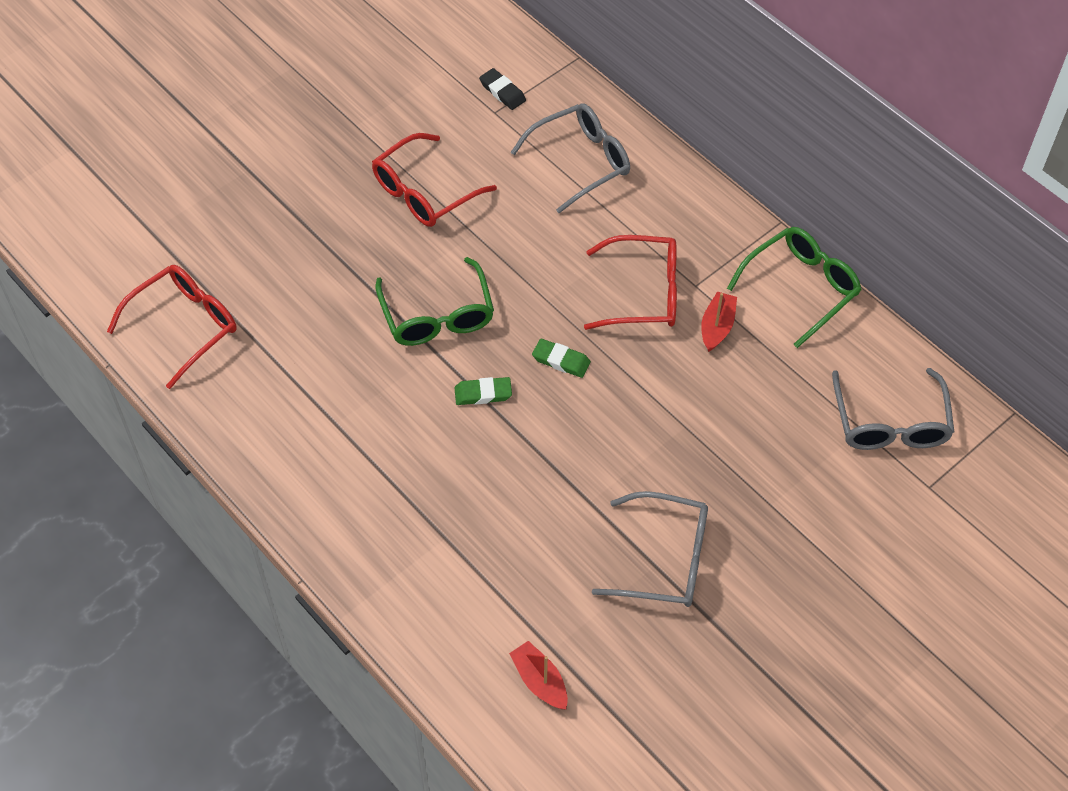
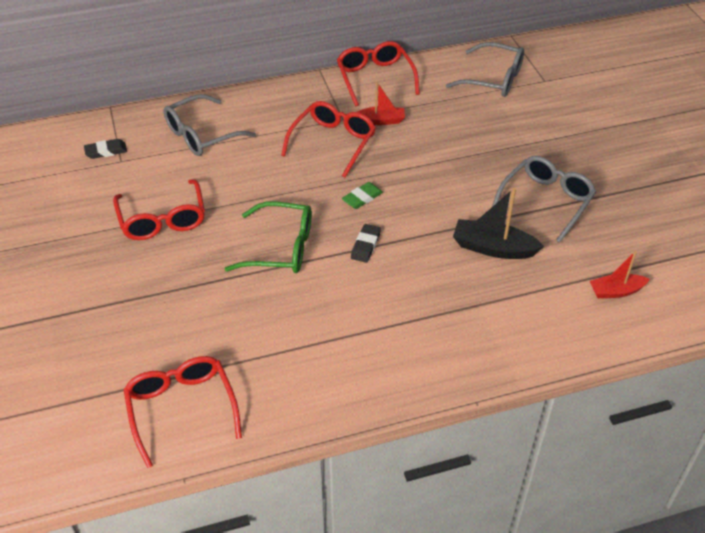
camera: 65 degrees left, 10 degrees down
(483, 393) = (365, 245): green eraser -> black eraser
(546, 525) = (493, 248): none -> black boat
(580, 162) = (202, 135): grey glasses -> grey glasses turned 120 degrees counterclockwise
(717, 327) = (381, 121): red boat -> red boat turned 135 degrees clockwise
(801, 288) = (375, 78): green glasses -> red glasses

